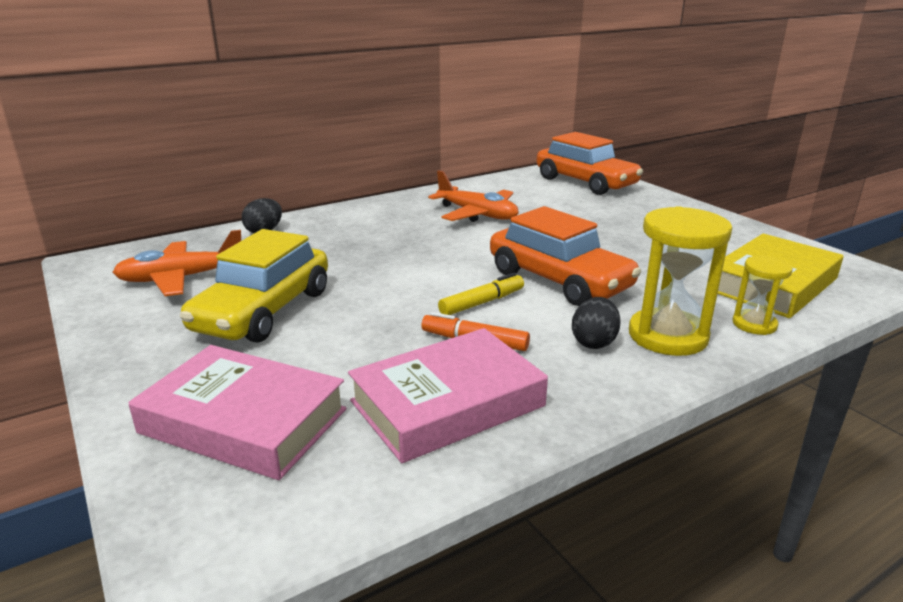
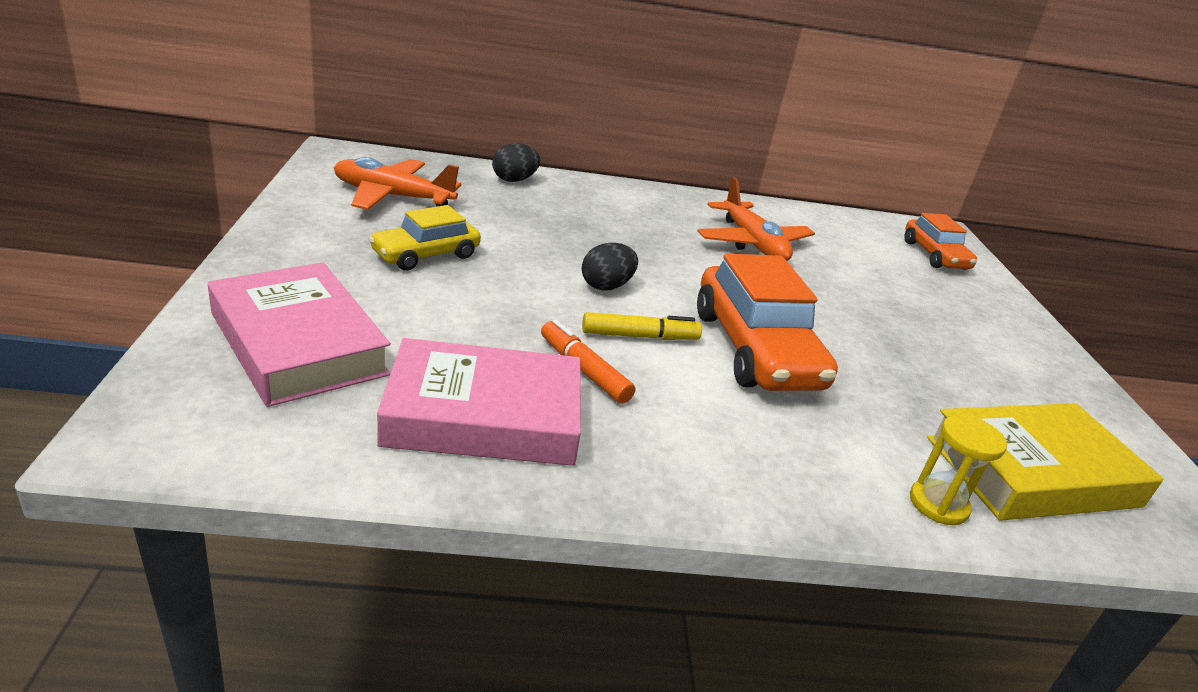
camera: 25 degrees right, 5 degrees up
(263, 311) = (426, 255): yellow car -> yellow car, size x0.60
(585, 182) = (935, 255): orange car -> orange car, size x0.60
(594, 342) = (709, 430): black egg -> black egg (606, 286)
(667, 336) = (806, 464): yellow hourglass -> none

